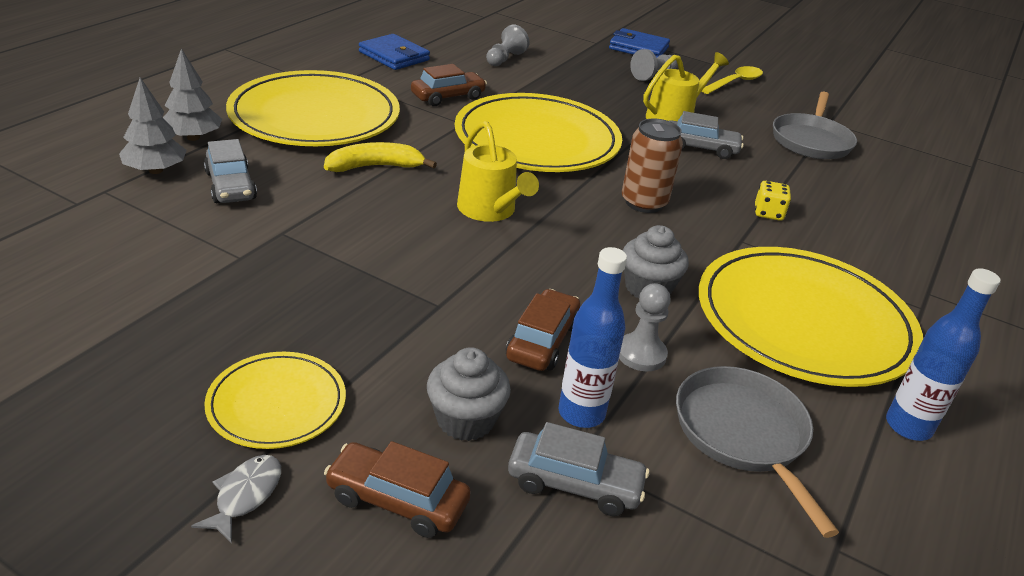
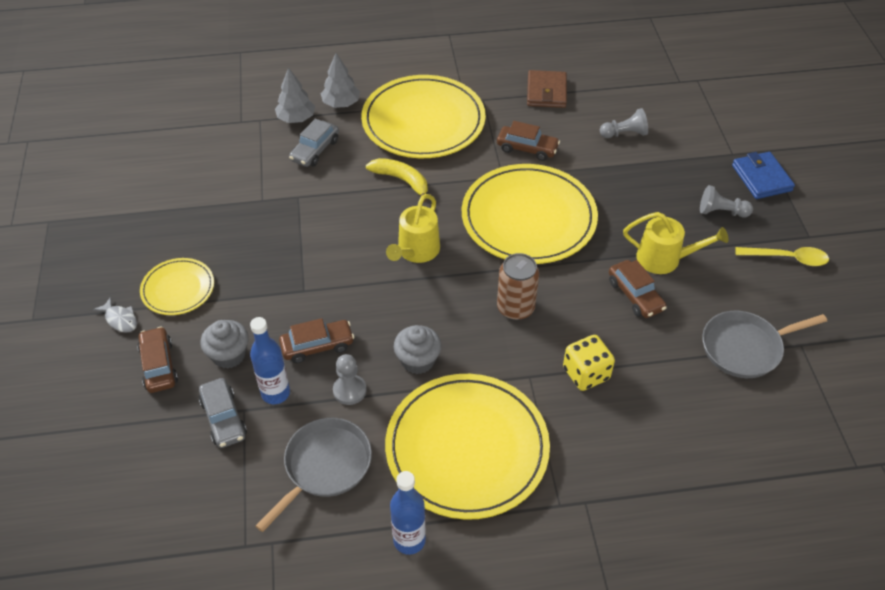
camera: 55 degrees right, 15 degrees up
(245, 495) = (120, 319): grey fish -> grey fish turned 60 degrees clockwise
(394, 56) = (546, 92): blue wallet -> brown wallet
(700, 148) = (635, 295): grey car -> brown car
(768, 213) = (586, 373): yellow dice -> yellow dice, size x1.54

